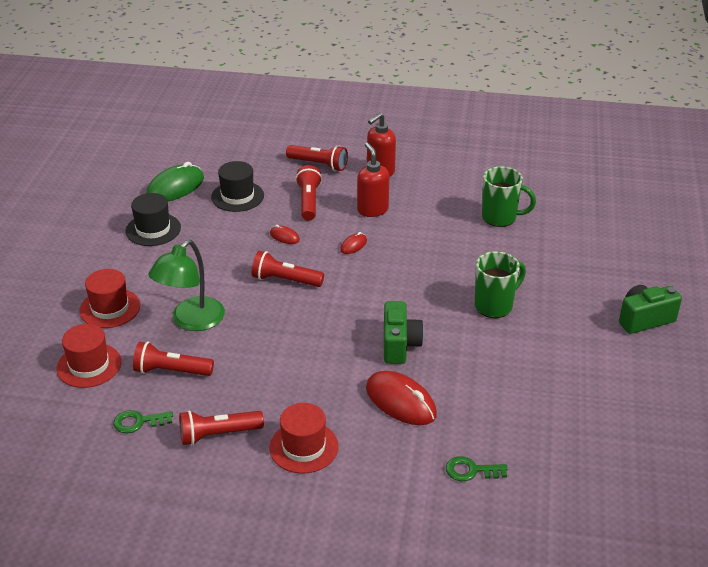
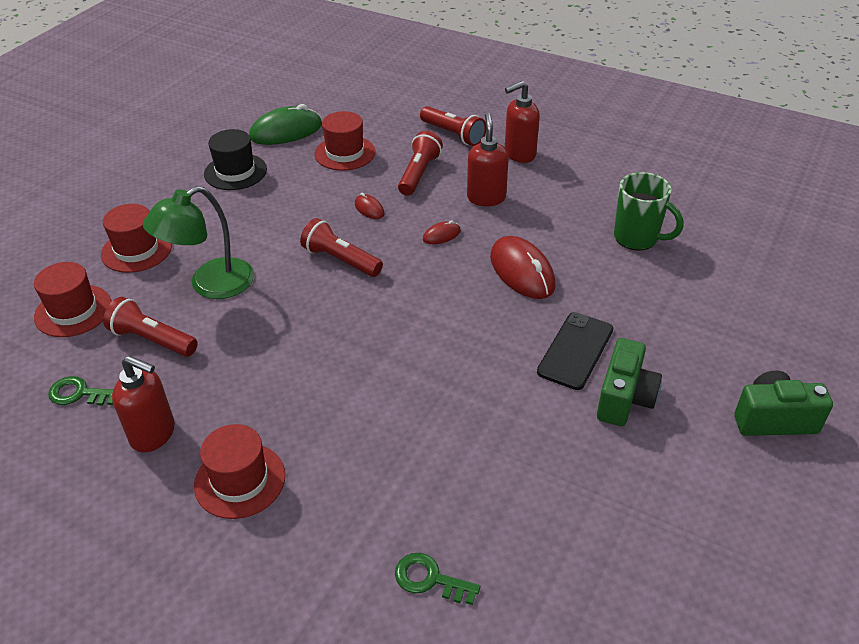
camera: 20 degrees right, 5 degrees up
(218, 434) = (153, 434): red flashlight -> red soap dispenser
(237, 196) = (345, 153): black hat -> red hat
(399, 345) = (429, 373): green camera -> green camera (624, 398)
(400, 401) = (390, 451): red mouse -> red mouse (522, 271)
(494, 306) = (575, 351): green mug -> black phone

